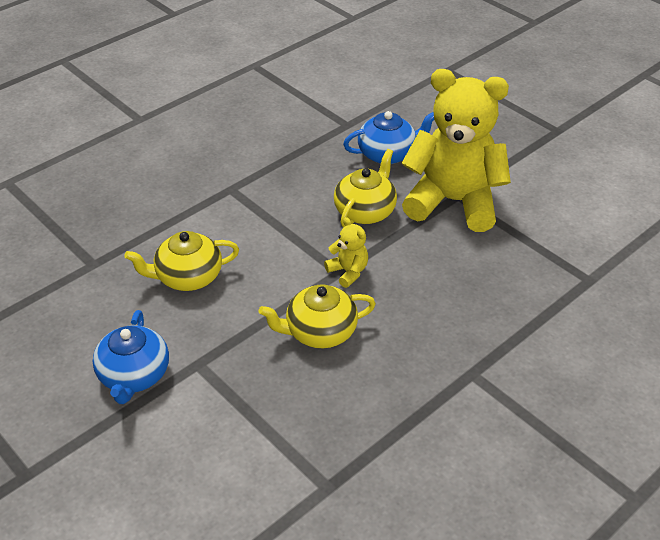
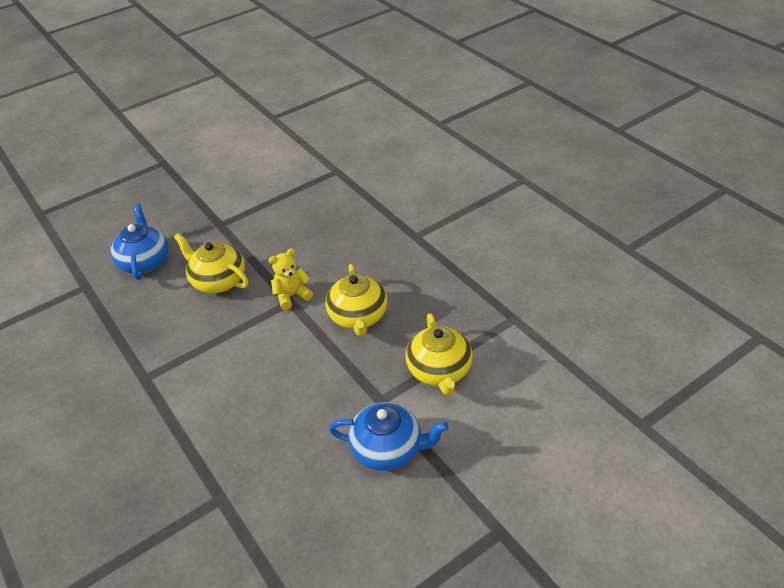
camera: 80 degrees left, 0 degrees up
(188, 277) = (266, 411): yellow teapot -> yellow teapot (439, 371)
(453, 202) = (227, 227): yellow teddy bear -> none

